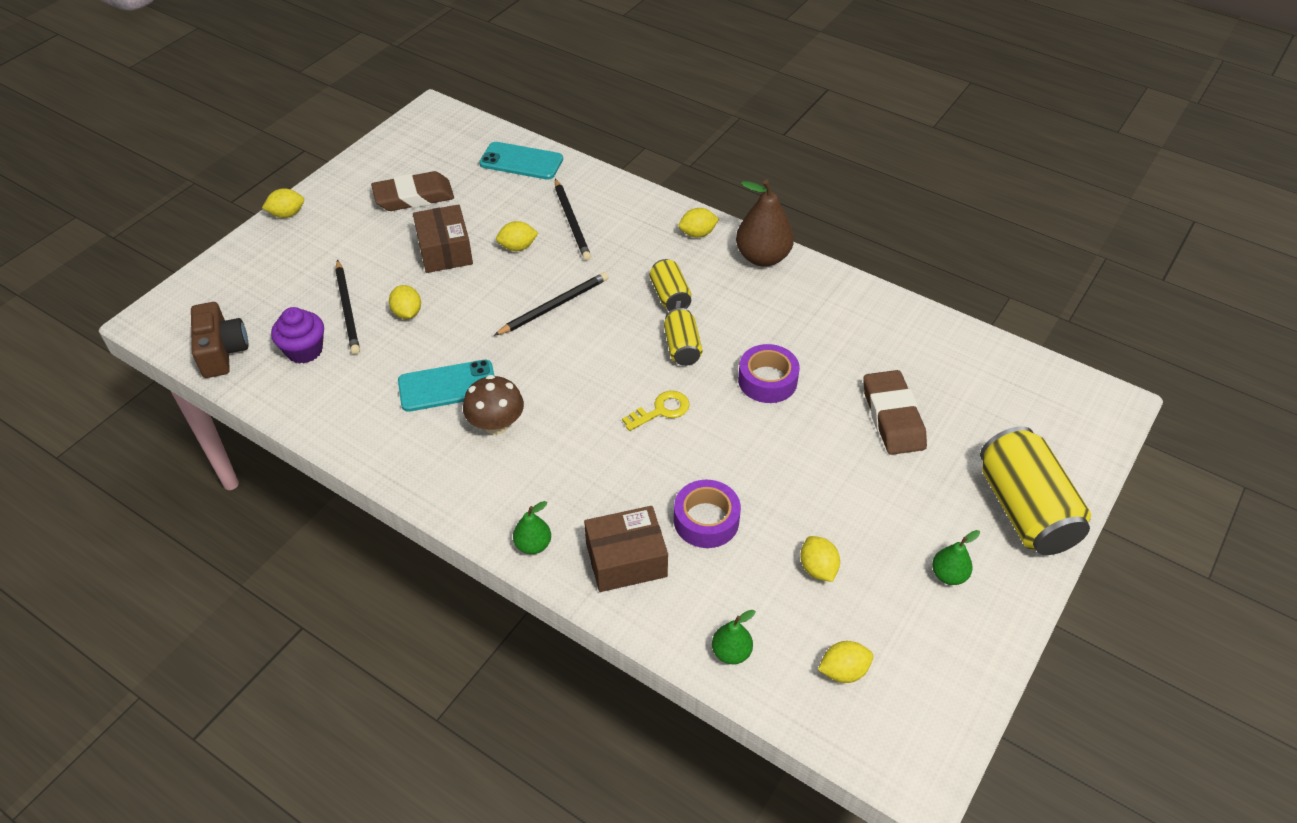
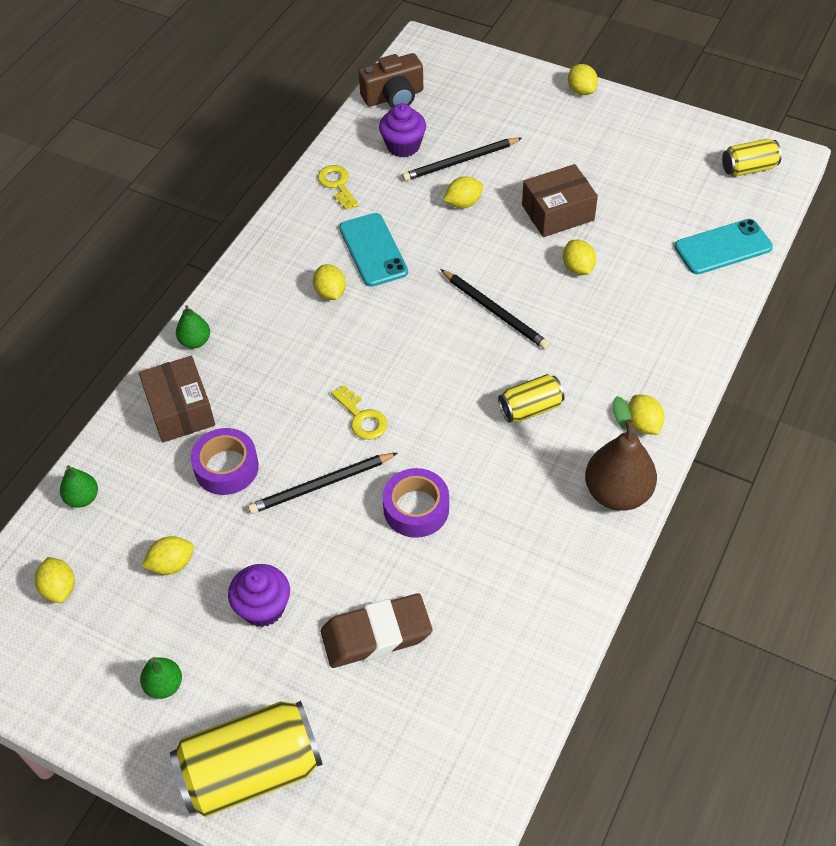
camera: 85 degrees right, 5 degrees up
(340, 409) = (337, 185): none -> yellow key
(414, 197) = (634, 173): brown eraser -> none
(496, 424) = (330, 293): brown mushroom -> yellow lemon
(521, 161) = (723, 247): turquoise phone -> turquoise phone turned 60 degrees clockwise
(572, 222) = (631, 306): black pencil -> black pencil (321, 485)
(682, 347) = (453, 427): yellow can -> yellow can (748, 168)
(866, 496) = (263, 607): none -> purple cupcake

